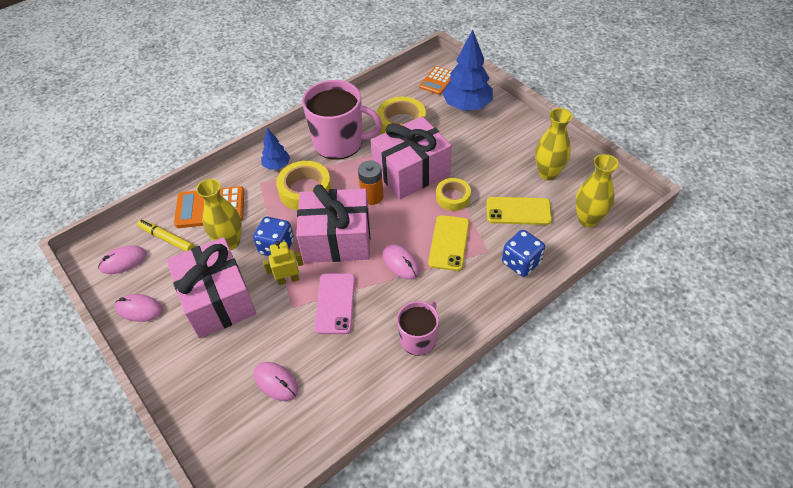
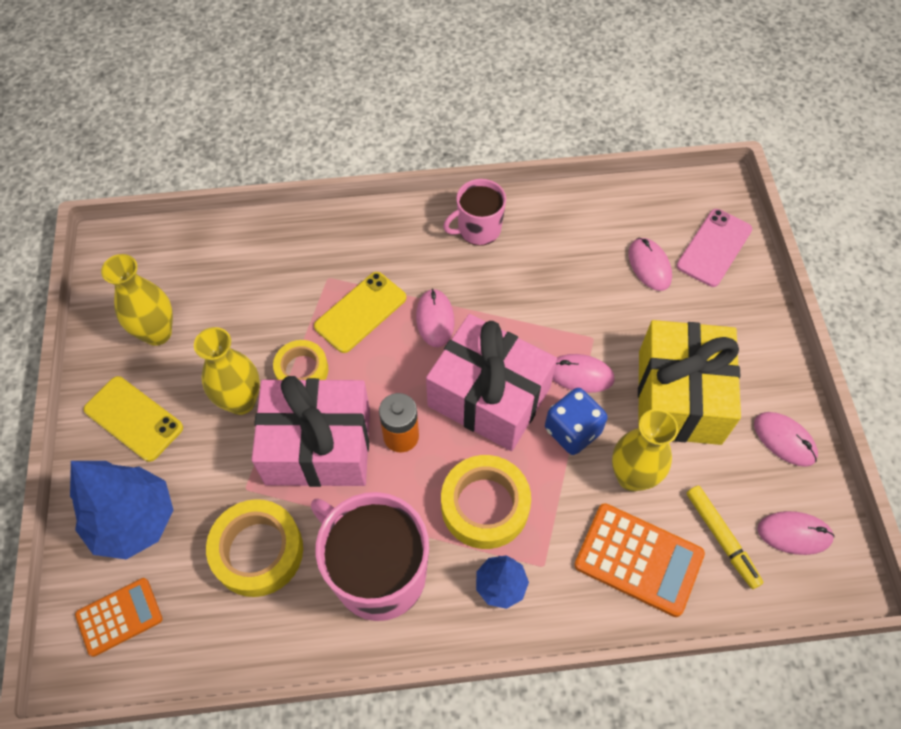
camera: 150 degrees left, 10 degrees up
(218, 299) = (679, 397): pink gift -> yellow gift
(288, 279) = (580, 375): yellow robot -> pink mouse
(335, 303) = (541, 314): pink phone -> pink phone (714, 248)
(518, 211) = (246, 304): yellow phone -> yellow phone (133, 418)
(521, 263) = (306, 244): blue dice -> none
(588, 219) = (185, 249): yellow vase -> yellow vase (241, 401)

